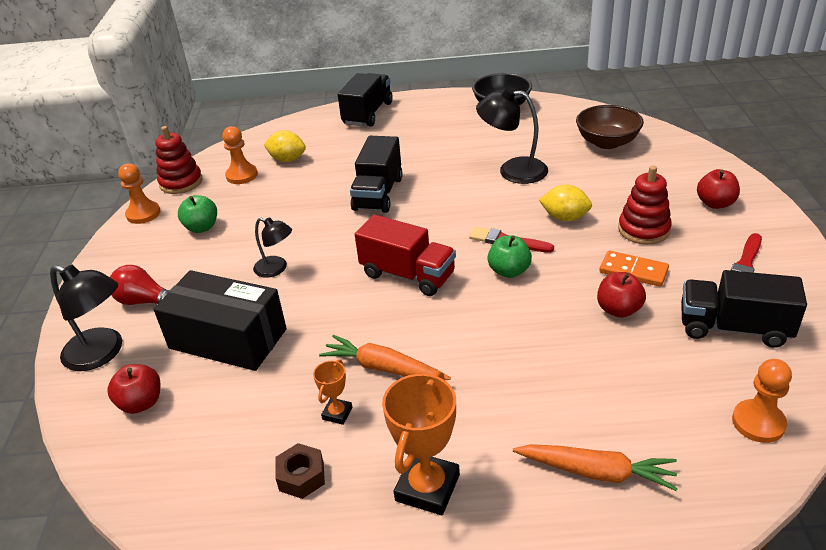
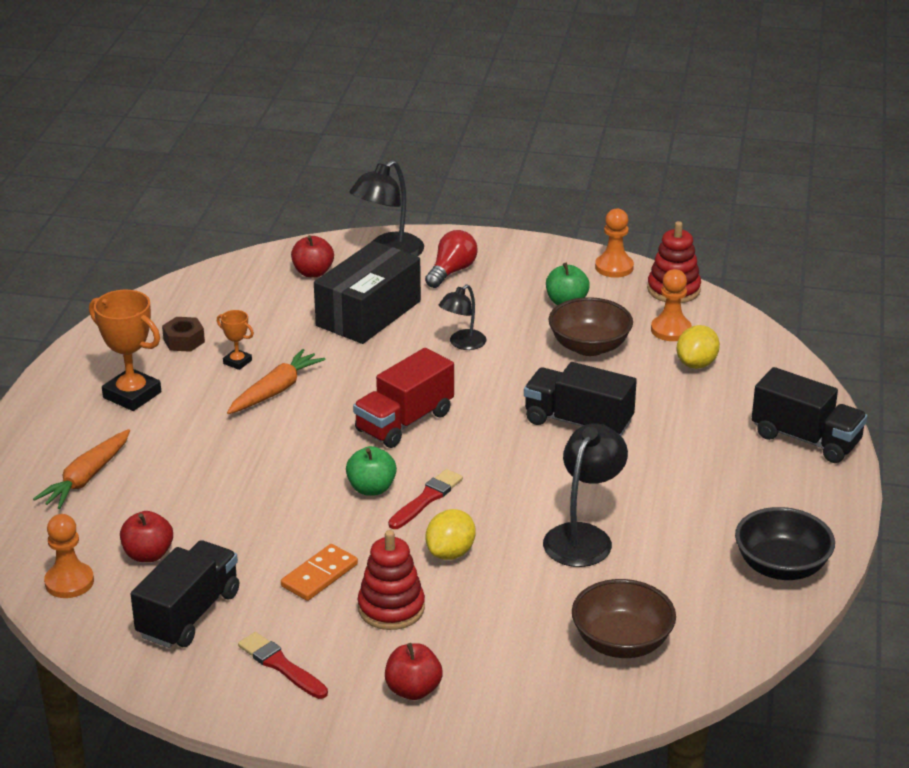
camera: 100 degrees right, 5 degrees down
(271, 206) = (589, 346): none -> brown bowl
(618, 309) = (264, 546): red apple -> red apple (148, 554)

